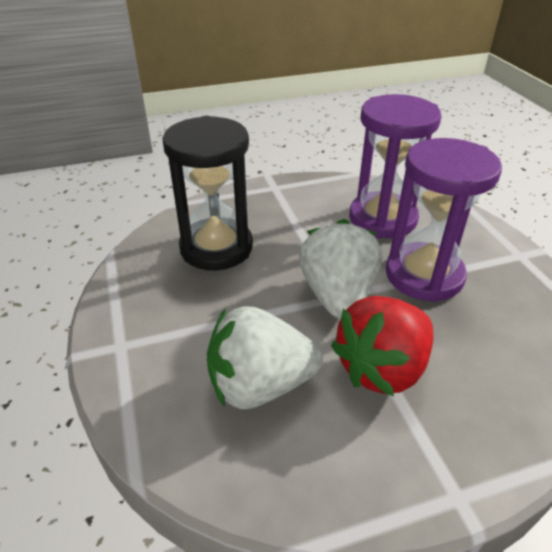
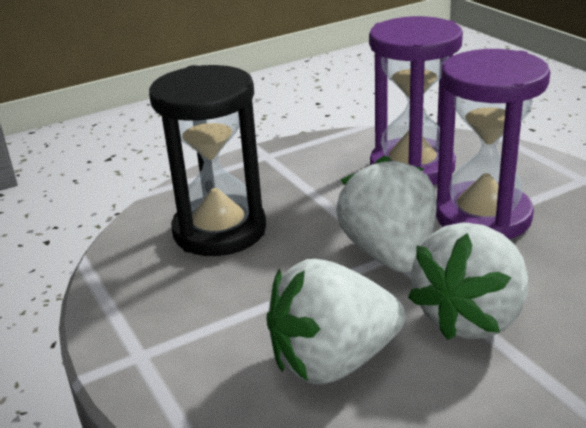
camera: 10 degrees left, 10 degrees down
(382, 368) = (471, 318): red strawberry -> white strawberry

